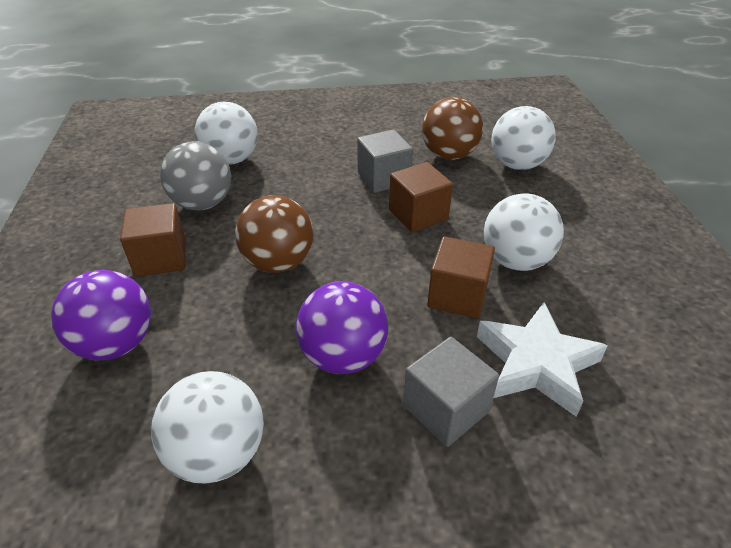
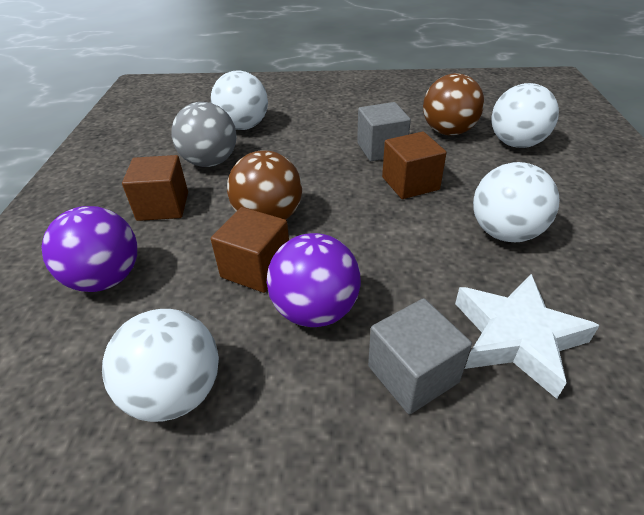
camera: 10 degrees right, 0 degrees up
(457, 295) = (440, 262): brown cube -> brown cube (256, 268)

